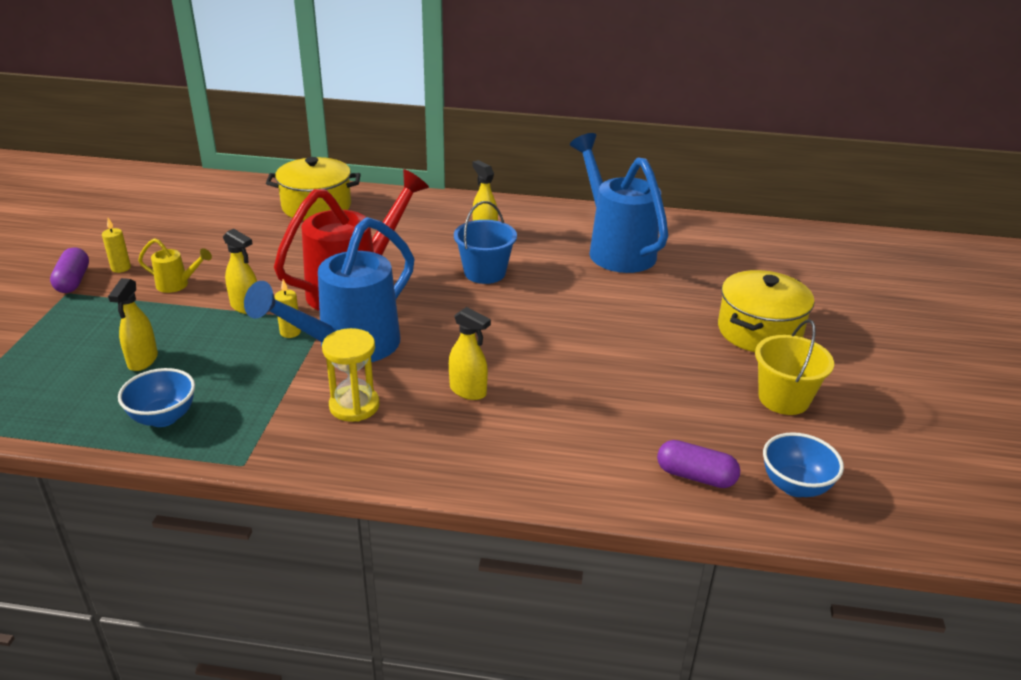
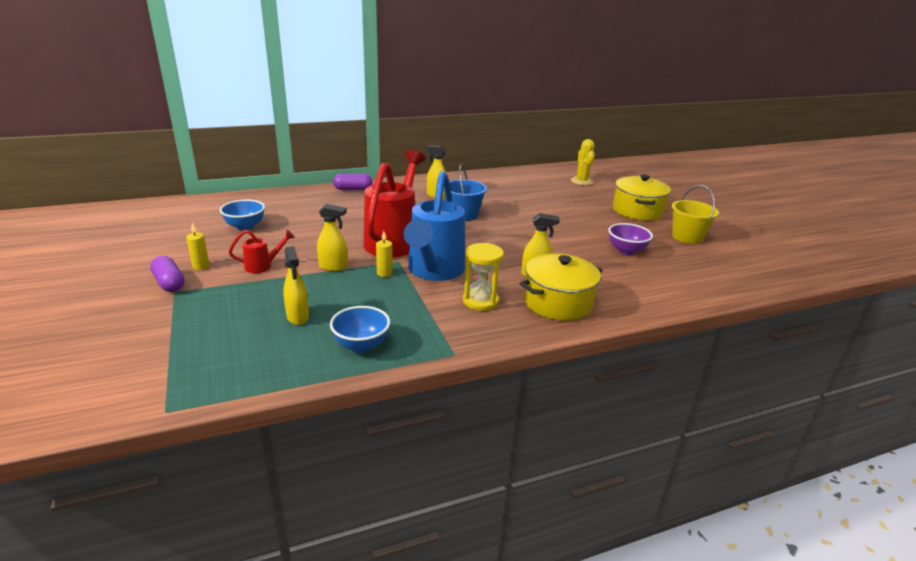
camera: 30 degrees left, 5 degrees down
(178, 285) = (263, 266): yellow watering can -> red watering can
(316, 206) = (307, 201): yellow pot -> yellow pot (558, 302)
(615, 248) = (519, 189): blue watering can -> none
(648, 393) = (626, 251): none -> purple bowl
(695, 476) = (697, 281): purple capsule -> purple capsule (353, 189)
(734, 257) = (582, 181): none -> yellow cactus
(795, 486) = (742, 272): blue bowl -> blue bowl (245, 227)

